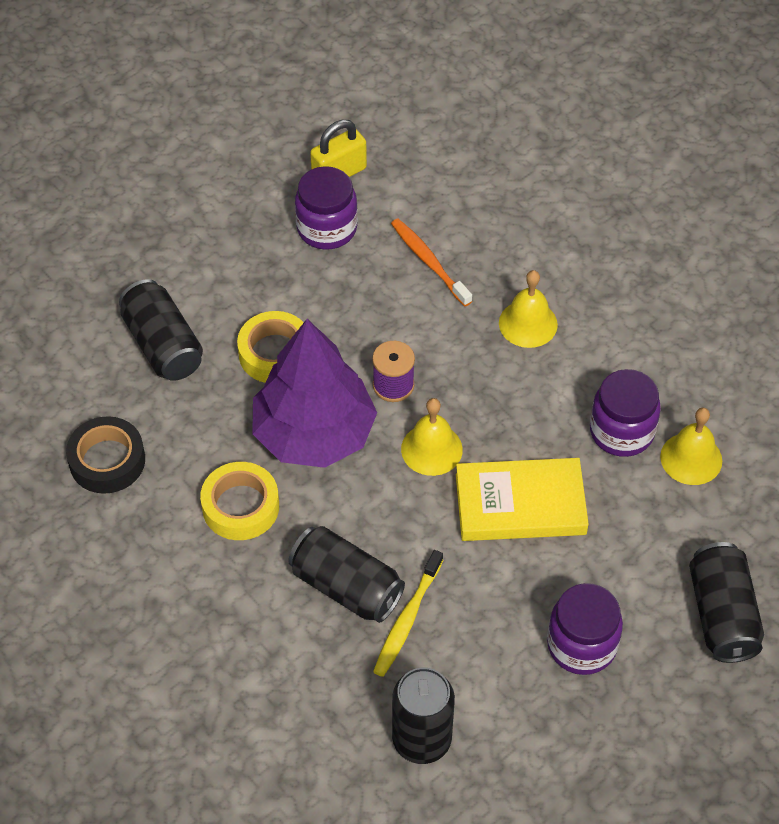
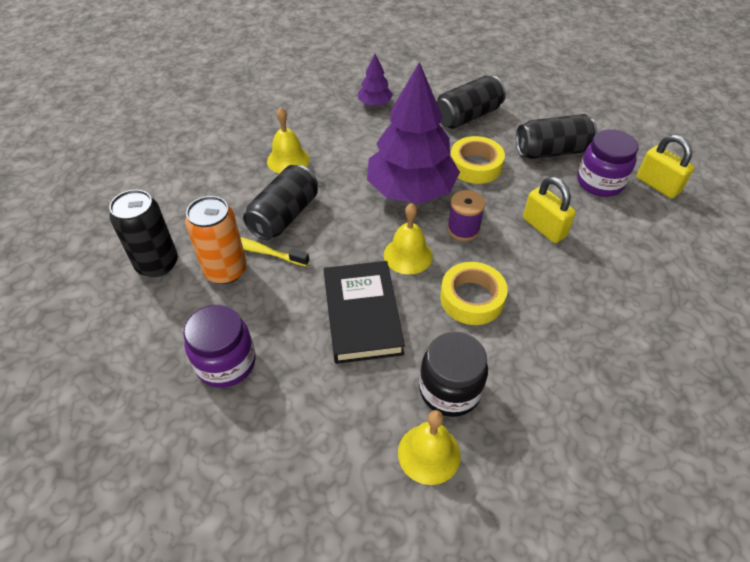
camera: 85 degrees right, 5 degrees down
(107, 461) = (374, 103): black tape -> purple tree
(240, 506) = (346, 160): yellow tape -> yellow tape (472, 298)
(399, 303) = (544, 227): none -> yellow padlock
(429, 262) = (592, 243): orange toothbrush -> none
(440, 654) = (225, 270): none -> orange can
(520, 504) = (362, 314): yellow book -> black book
(528, 323) = (551, 313): yellow bell -> yellow bell (288, 160)
(621, 431) = (449, 390): purple jar -> black jar
(722, 614) = (250, 482): black can -> black can (551, 151)

